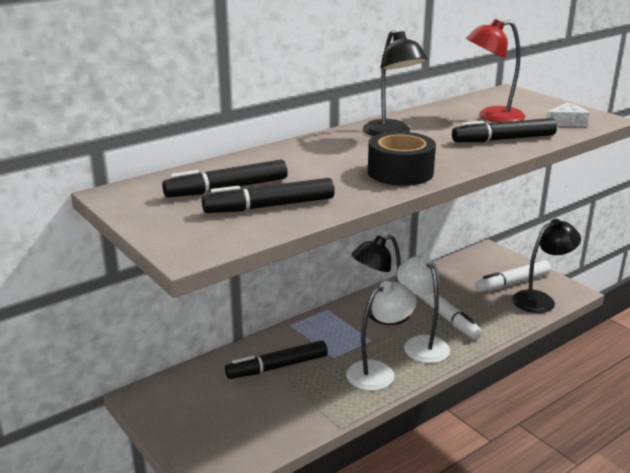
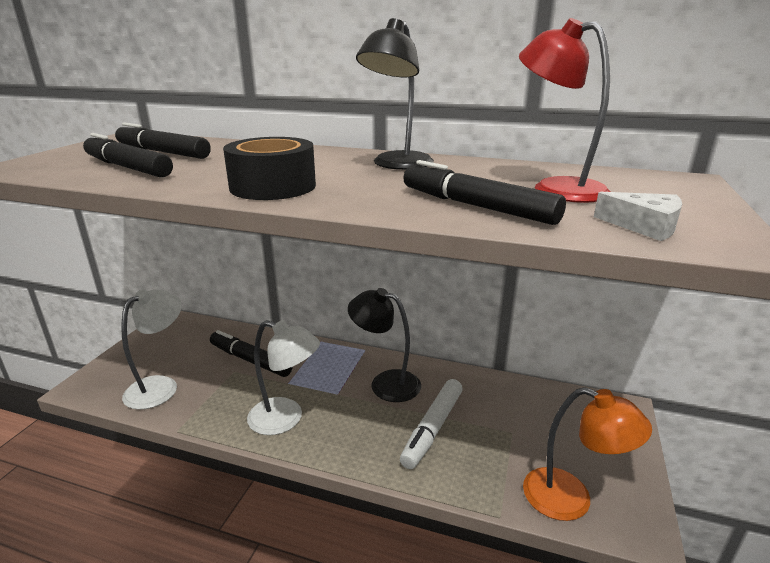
camera: 55 degrees right, 0 degrees up
(421, 344) = (361, 429): white lamp -> white lamp (160, 386)
(512, 283) = (576, 456): white marker -> none
(540, 300) = (571, 499): black lamp -> orange lamp

